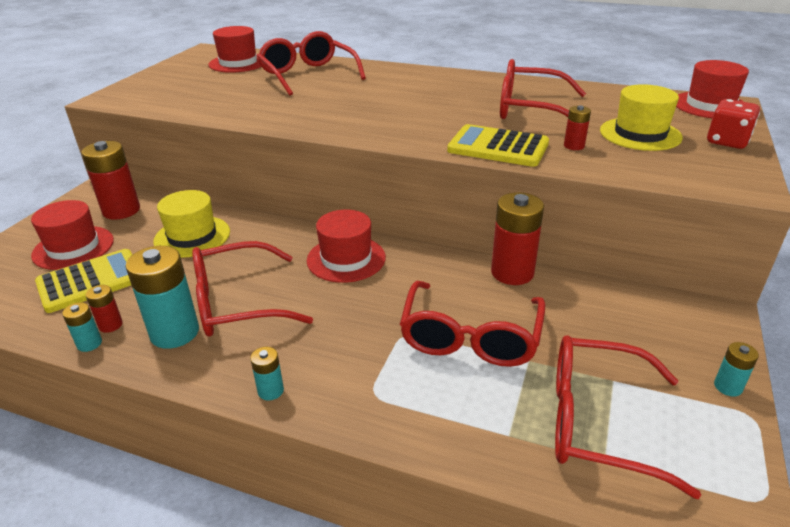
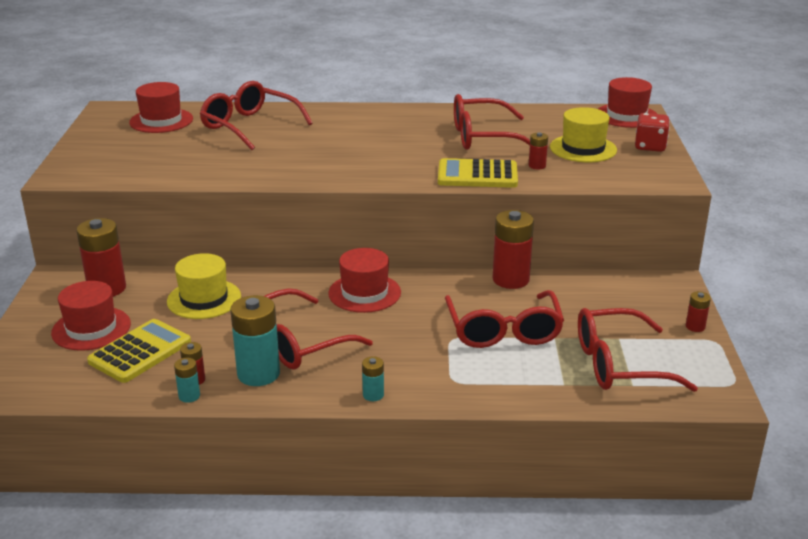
camera: 20 degrees left, 5 degrees down
(728, 387) = (695, 327): turquoise battery -> red battery

